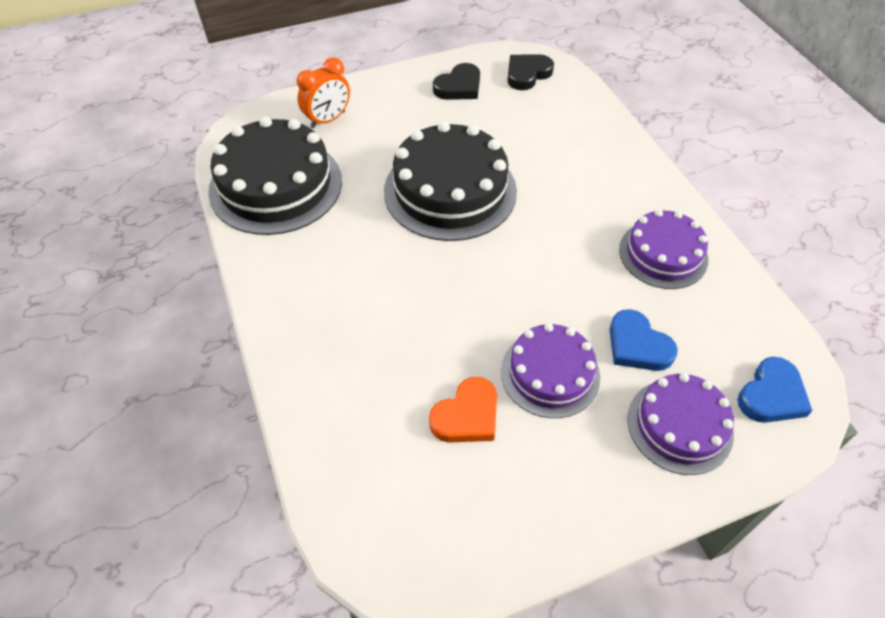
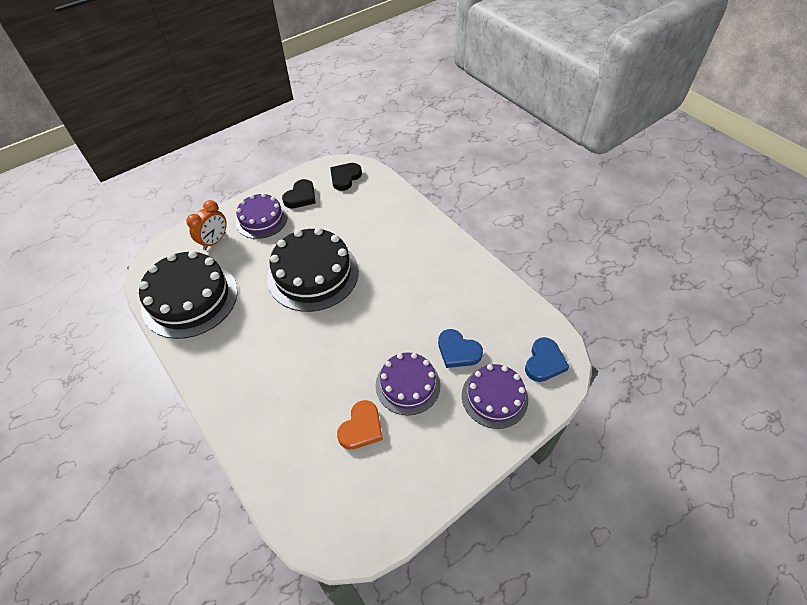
camera: 15 degrees left, 0 degrees up
(663, 254) = (460, 285): purple cake -> purple cake (261, 219)

